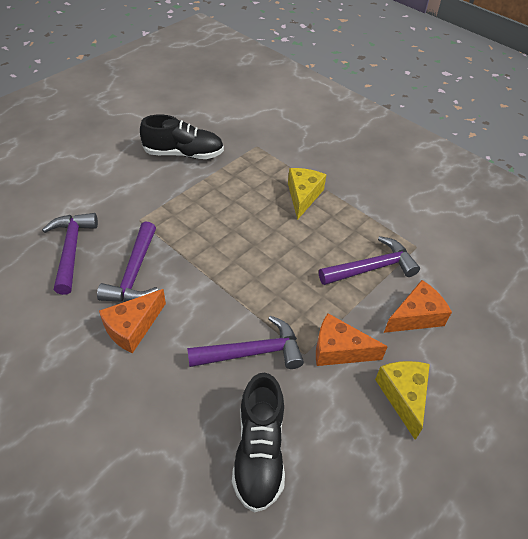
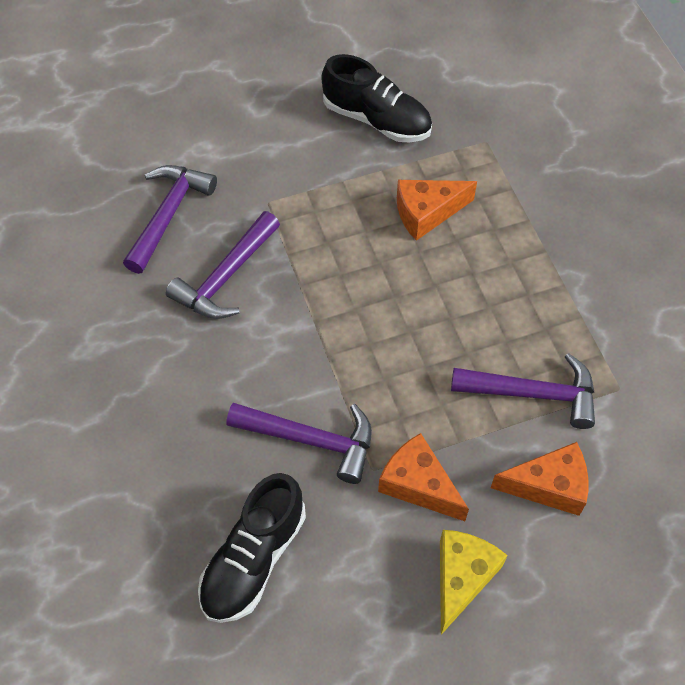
camera: 30 degrees right, 10 degrees up
(133, 327) = (190, 348): orange cheese -> orange cheese (427, 213)
(303, 196) = (504, 248): yellow cheese -> none

